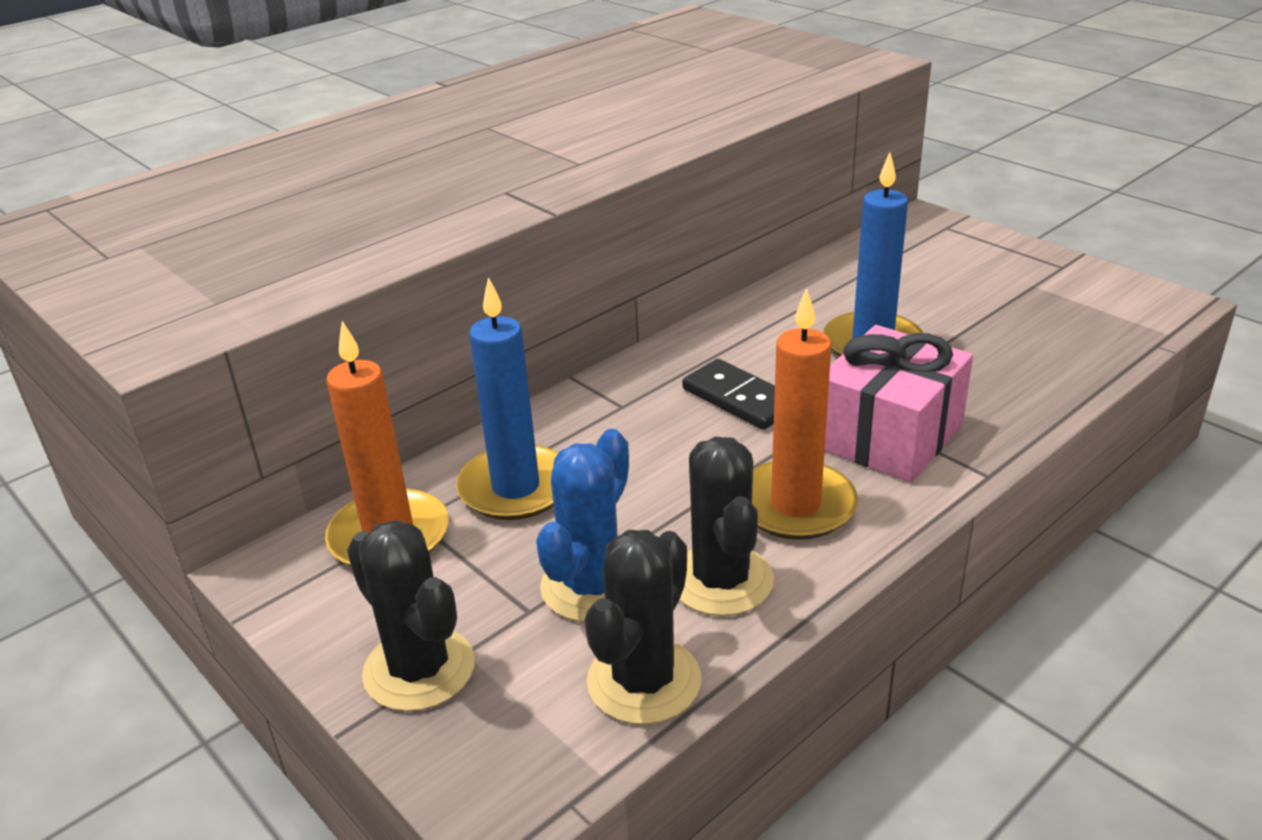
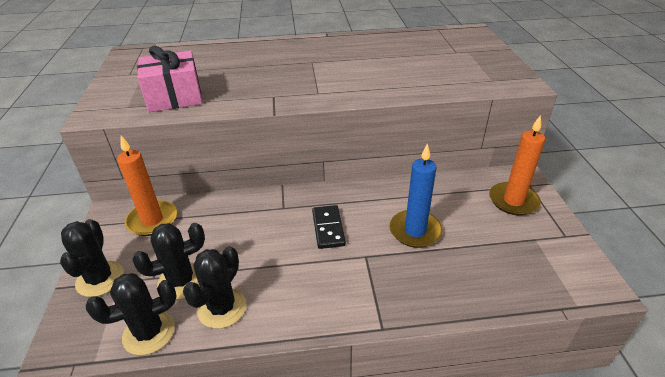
camera: 35 degrees right, 5 degrees up
(516, 488) = (208, 223): blue candle -> none
(592, 586) = (181, 281): blue cactus -> black cactus
(795, 505) = (287, 292): orange candle -> orange candle (513, 201)
(889, 436) = (364, 281): pink gift -> pink gift (174, 97)

